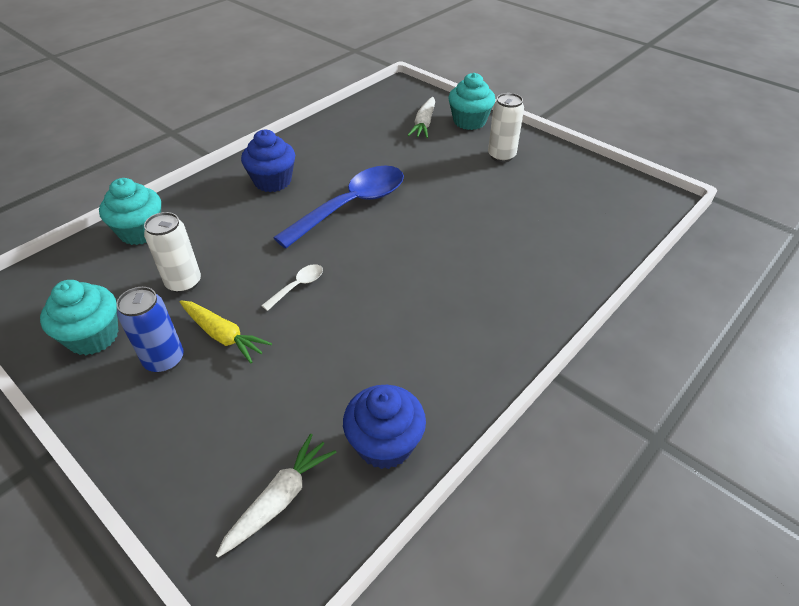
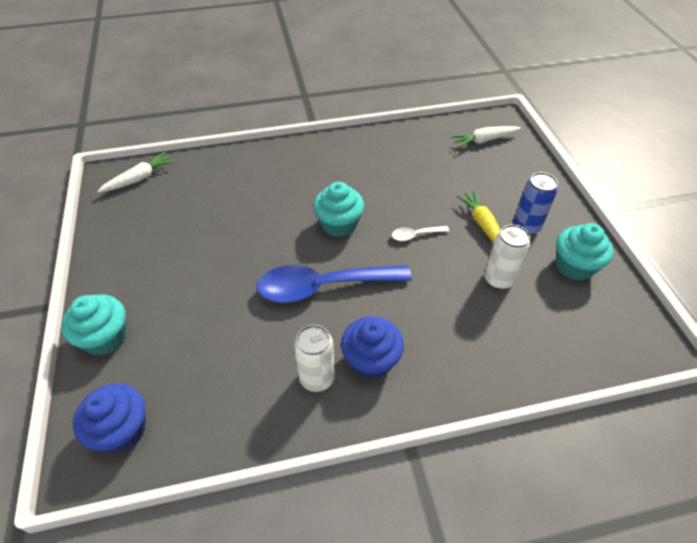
camera: 145 degrees left, 5 degrees up
(140, 232) = (525, 358): turquoise cupcake -> turquoise cupcake (339, 224)
(385, 444) = (423, 138): blue cupcake -> blue cupcake (122, 430)
(424, 124) = (150, 363): white carrot -> white carrot (139, 178)
(501, 156) = (145, 272): white can -> white can (317, 378)

